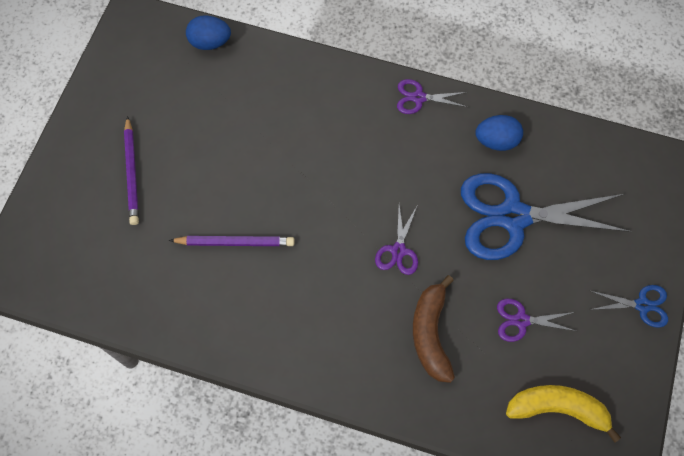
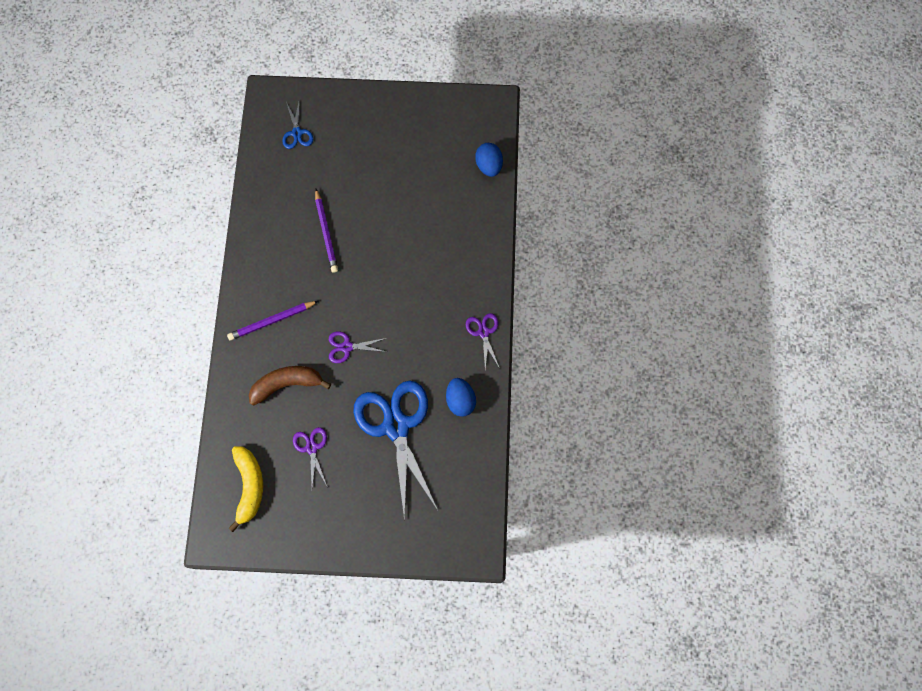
camera: 75 degrees right, 5 degrees up
(132, 173) = (363, 148): purple pencil -> purple pencil (271, 321)
(642, 305) = (345, 538): blue scissors -> blue scissors (297, 133)

